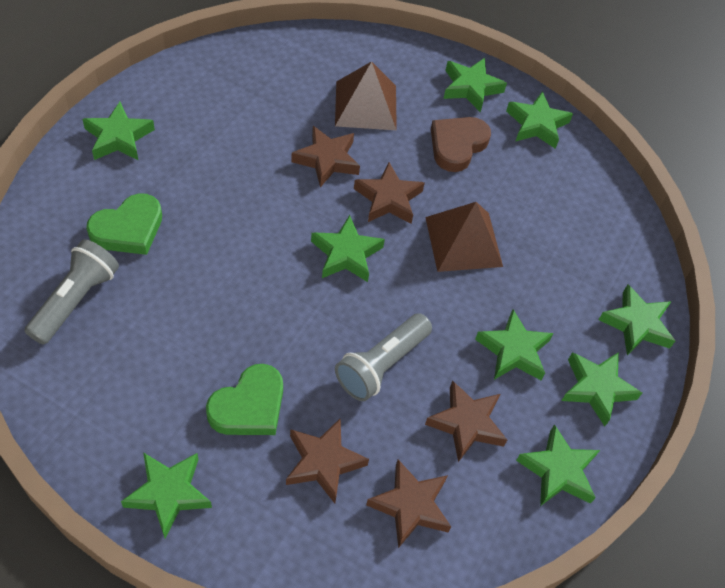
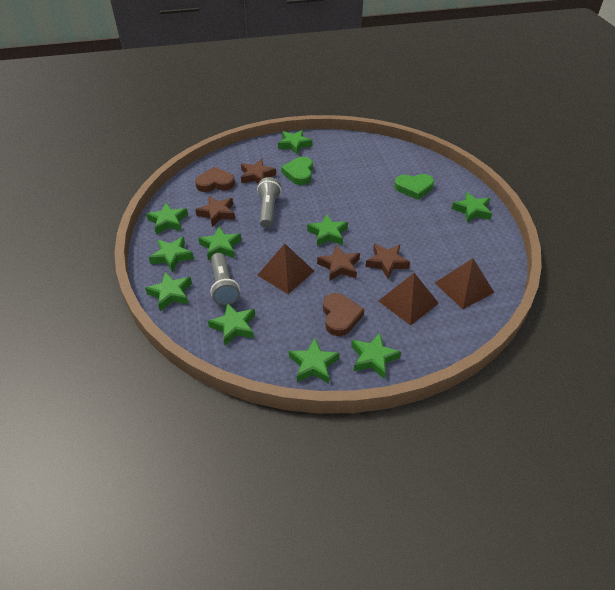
camera: 145 degrees right, 10 degrees down
(75, 300) = (393, 162): grey flashlight -> grey flashlight (223, 286)
(128, 229) = (414, 188): green heart -> green heart turned 105 degrees counterclockwise
(286, 74) = (464, 287): none -> brown pyramid
(410, 506) = (215, 183): brown star -> brown heart
(587, 222) = (234, 326): none -> green star

